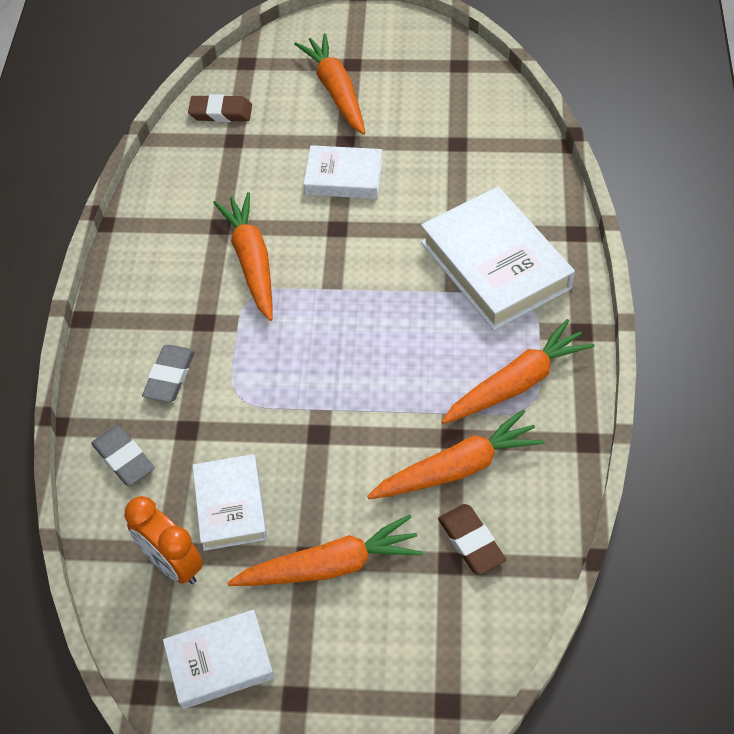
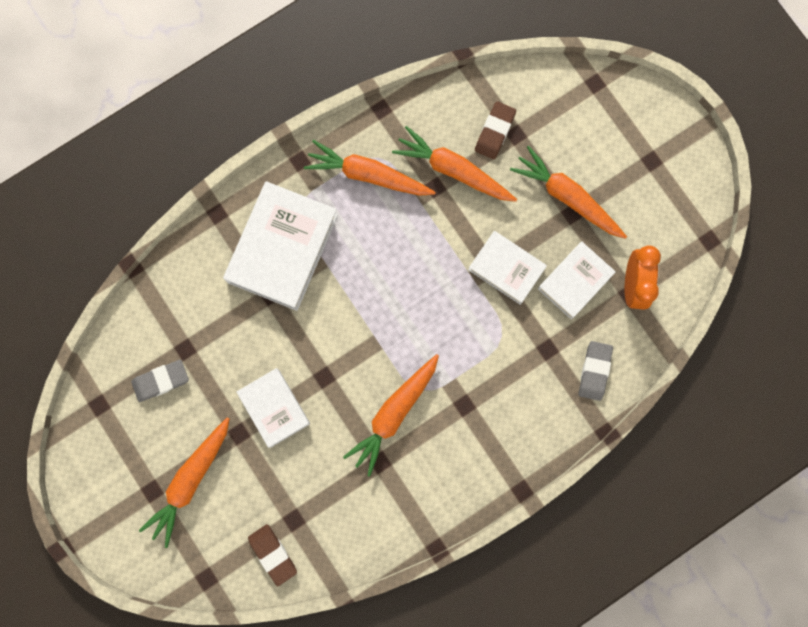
camera: 130 degrees left, 25 degrees up
(170, 376) = (520, 392): grey eraser -> grey eraser (161, 381)
(220, 662) = (664, 213): white book -> white book (506, 269)

